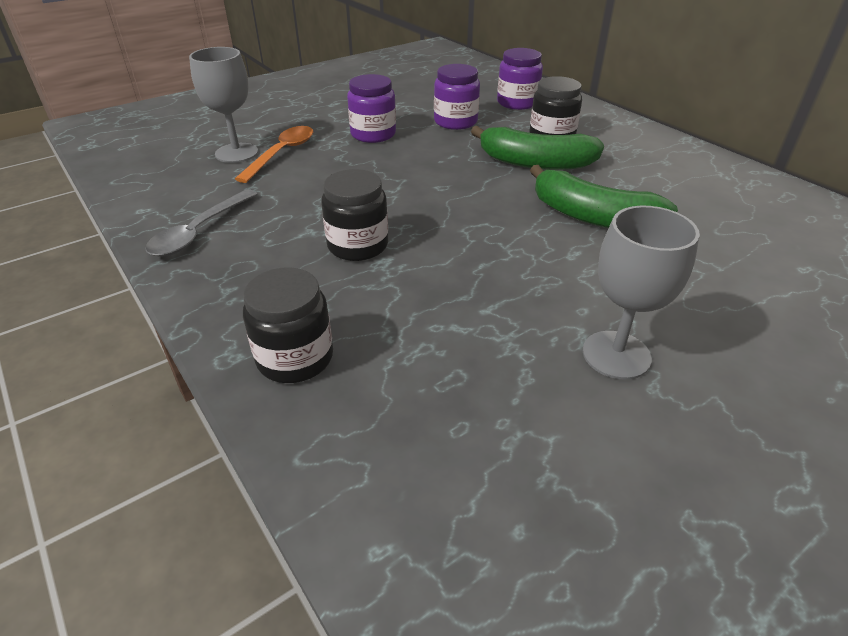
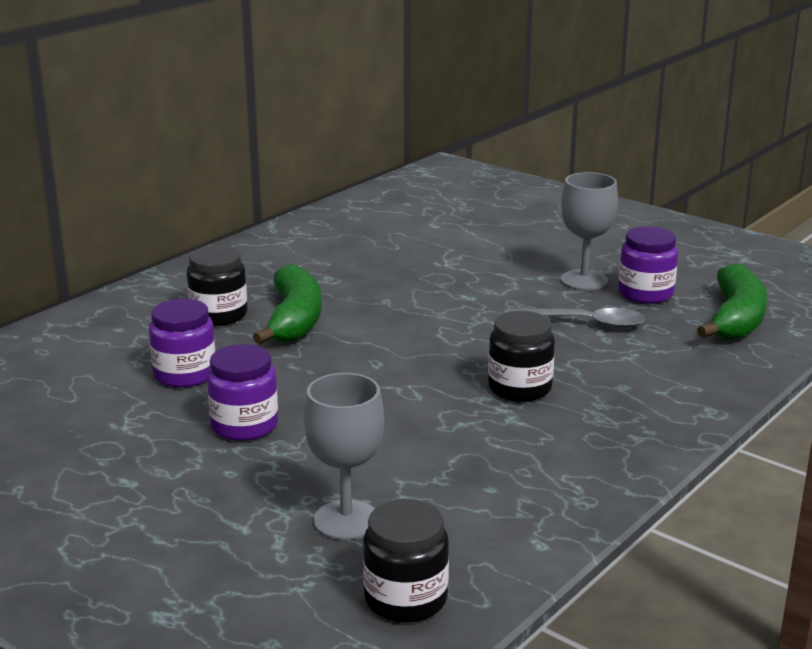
camera: 105 degrees left, 15 degrees down
(199, 231) = (557, 484): grey spoon -> grey spoon (583, 323)
(282, 154) = (333, 482): orange spoon -> none
(295, 358) = (688, 385): black jar -> black jar (405, 599)
(517, 103) = (106, 341): purple jar -> purple jar (645, 293)
(593, 217) = (399, 291): green banana -> green banana (736, 319)

